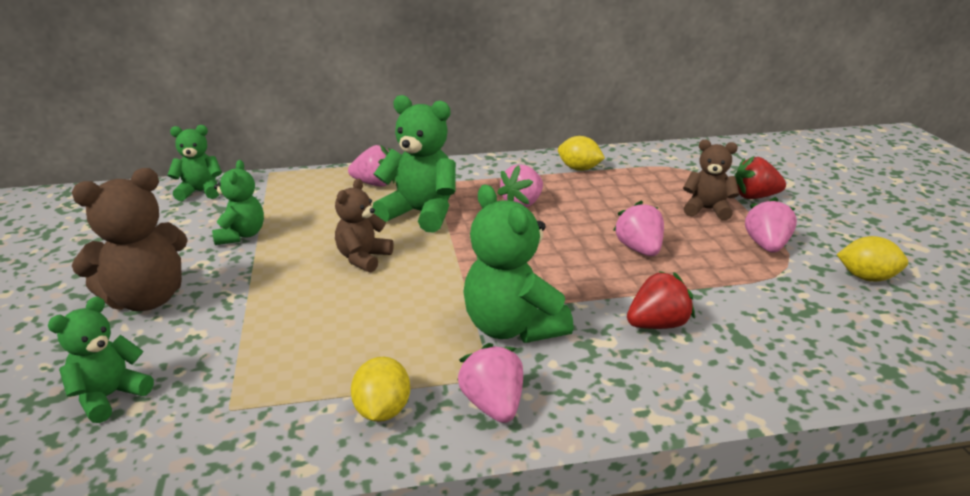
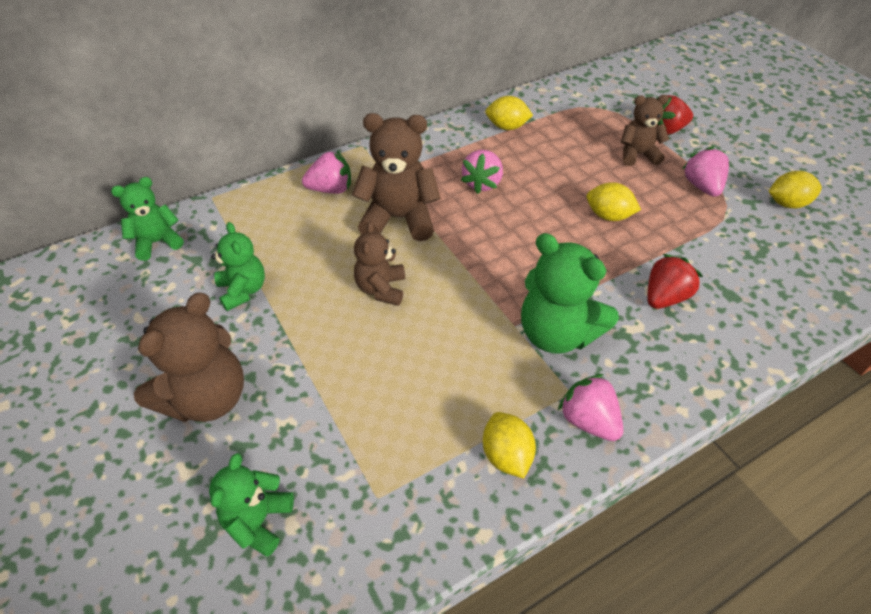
camera: 20 degrees left, 20 degrees up
(421, 213) = (399, 218): green teddy bear -> brown teddy bear
(639, 249) = (608, 216): pink strawberry -> yellow lemon

